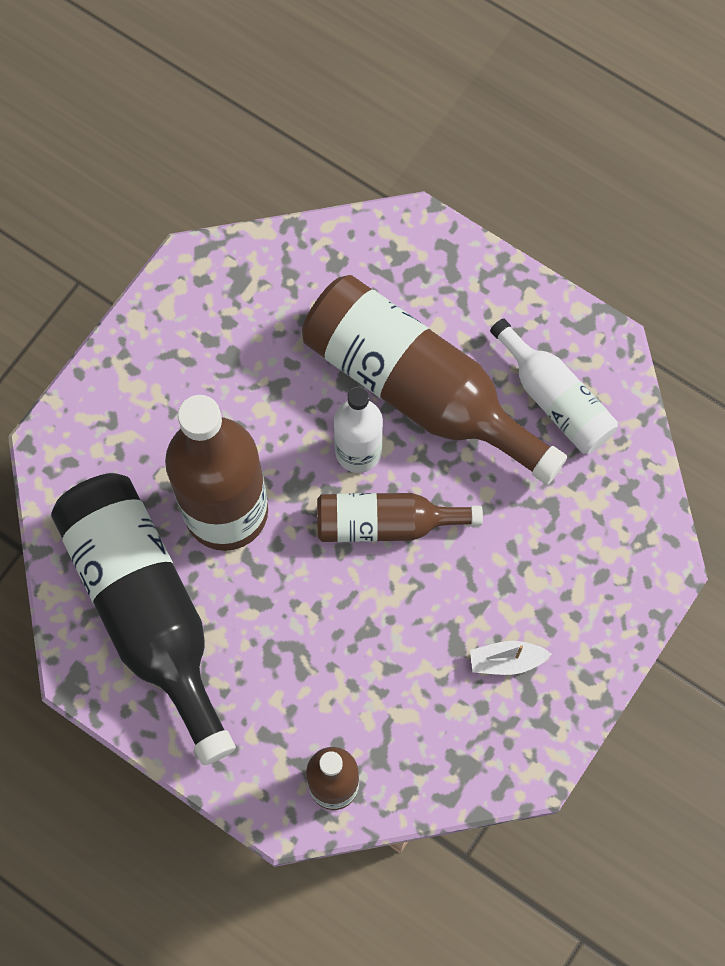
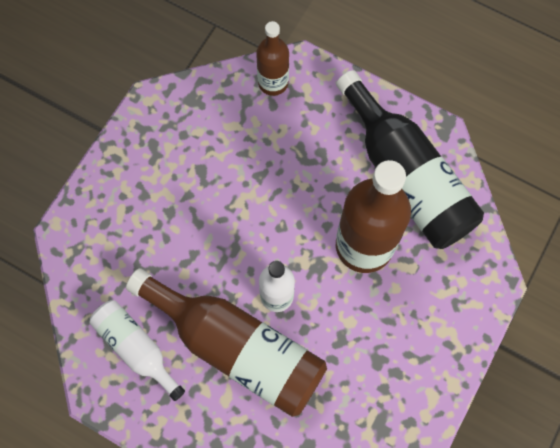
camera: 175 degrees right, 0 degrees up
(386, 523) = (253, 247): brown bottle -> none
(506, 660) = (168, 164): white boat -> none

